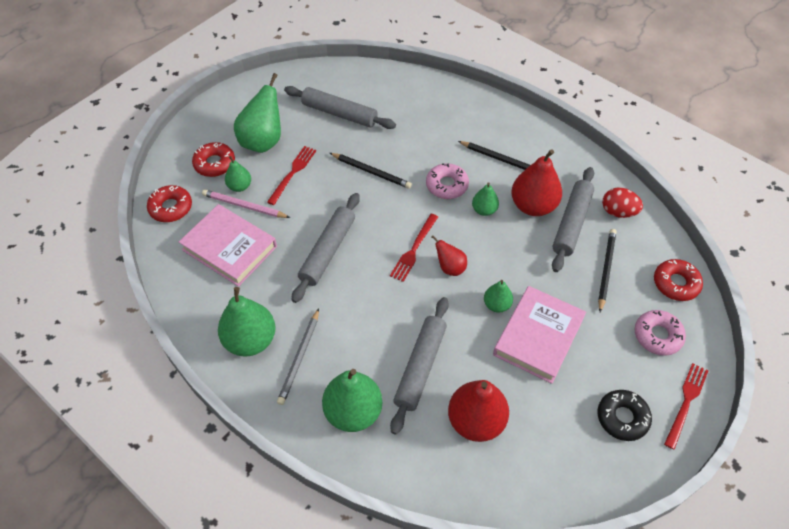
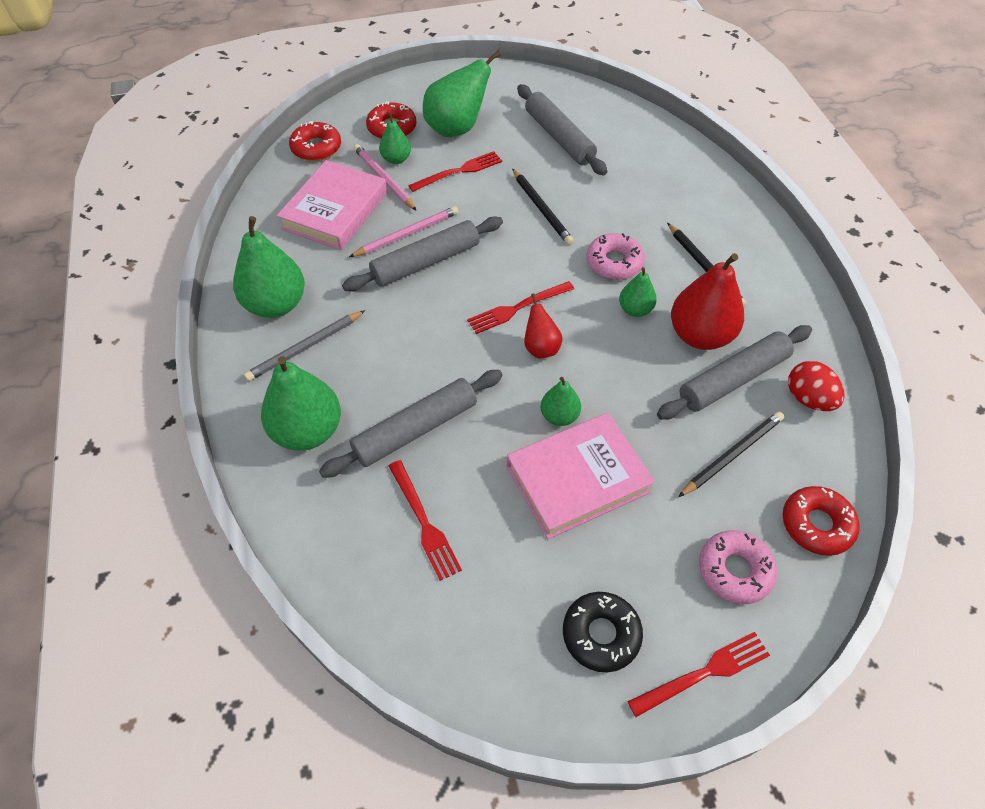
camera: 35 degrees right, 0 degrees up
(229, 248) = (335, 210): pink book -> pink book turned 45 degrees clockwise
(297, 238) = (407, 234): none -> pink pencil
(476, 421) = (424, 522): red pear -> red fork

